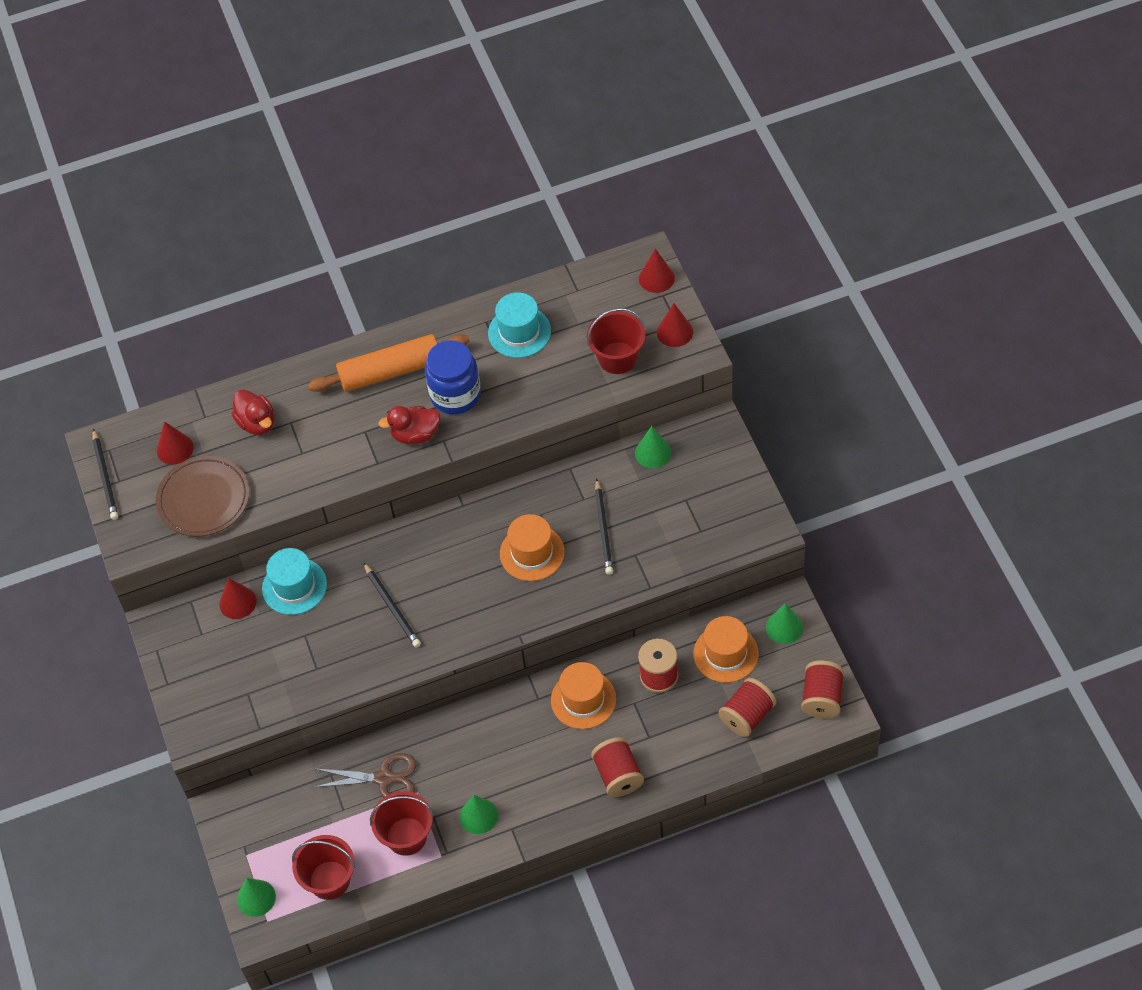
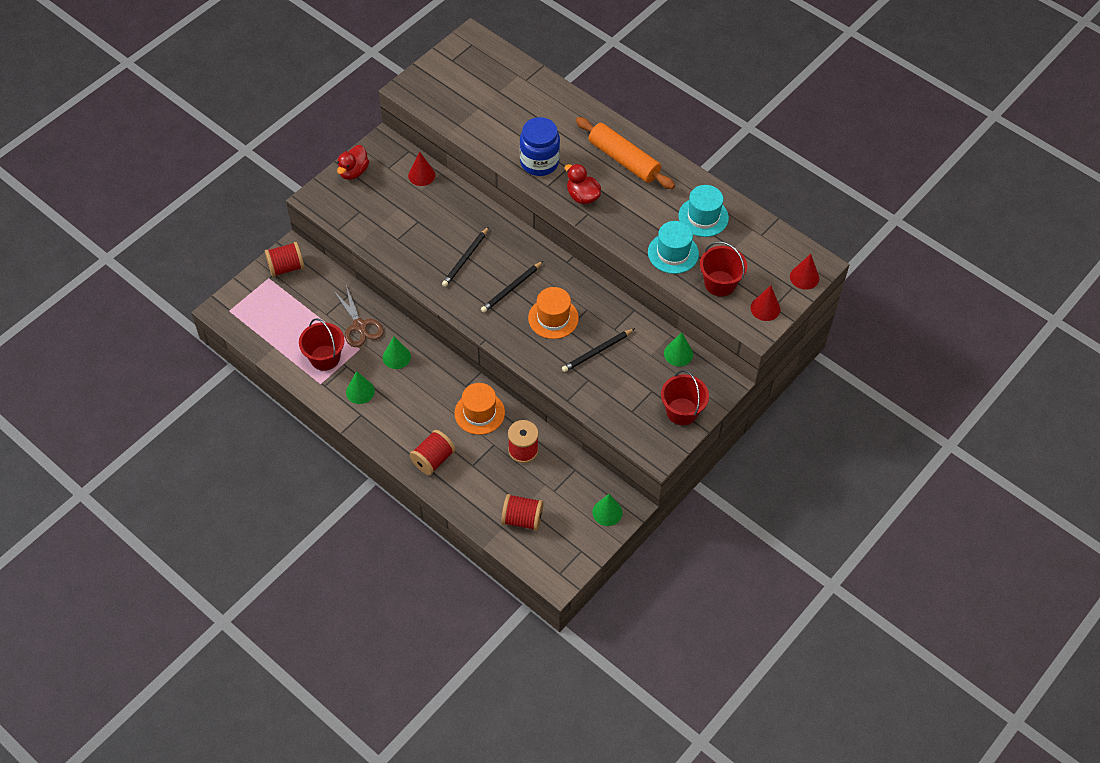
camera: 55 degrees right, 0 degrees up
(105, 477) = (450, 52): black pencil -> black pencil (511, 288)
(175, 449) = (492, 76): red cone -> none
(203, 499) = (464, 108): brown plate -> none
(256, 898) = (241, 297): green cone -> green cone (396, 357)
(257, 423) = (538, 108): red duck -> red duck (353, 172)
(294, 586) = (450, 199): turquoise hat -> turquoise hat (673, 253)
(329, 880) = (273, 330): red bucket -> red bucket (682, 411)
(455, 395) = (628, 204): blue jar -> blue jar (539, 162)
(726, 654) = (564, 484): orange hat -> none
(822, 698) = (563, 561): red spool -> red spool (286, 267)

